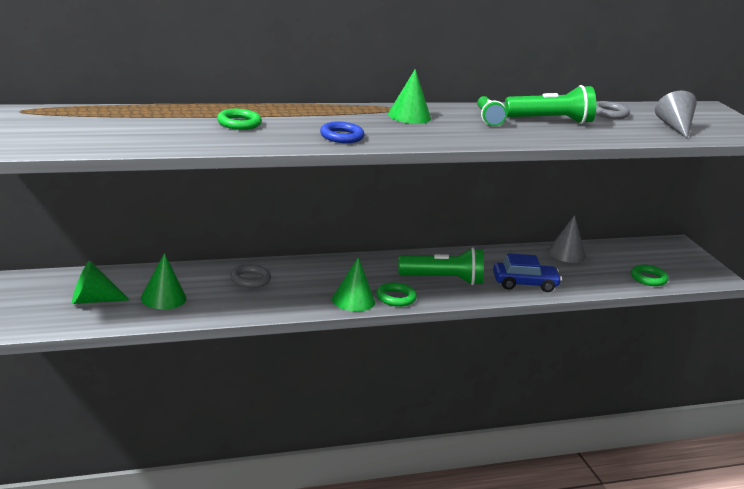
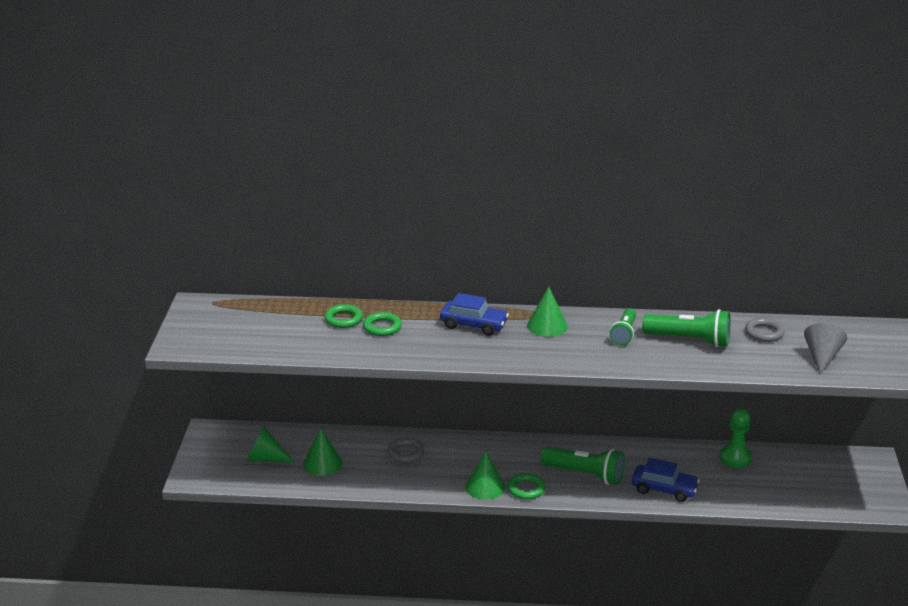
camera: 25 degrees right, 5 degrees up
(335, 118) = (473, 325): none -> blue car
(341, 136) = (462, 350): blue ring -> none
(566, 253) = (735, 458): grey cone -> green pawn
(648, 278) = (803, 499): green ring -> green ring (343, 319)

